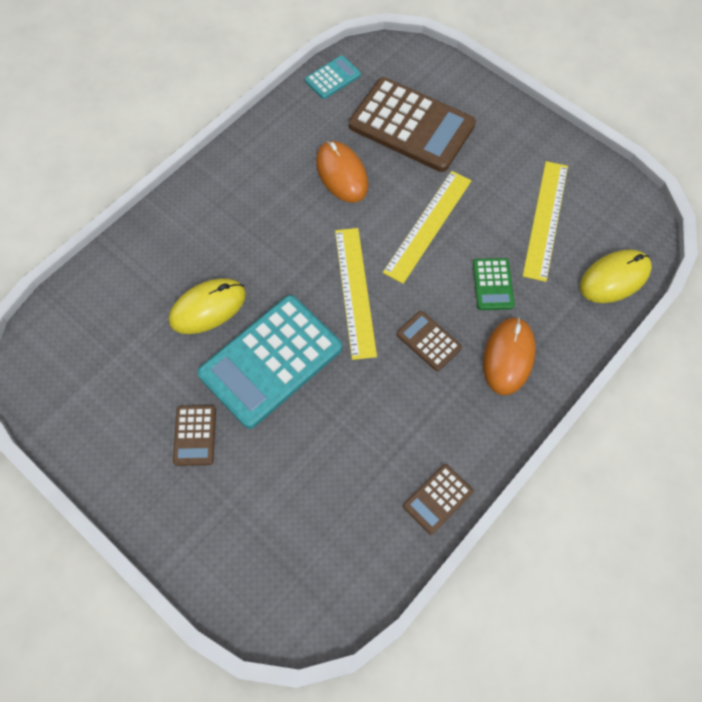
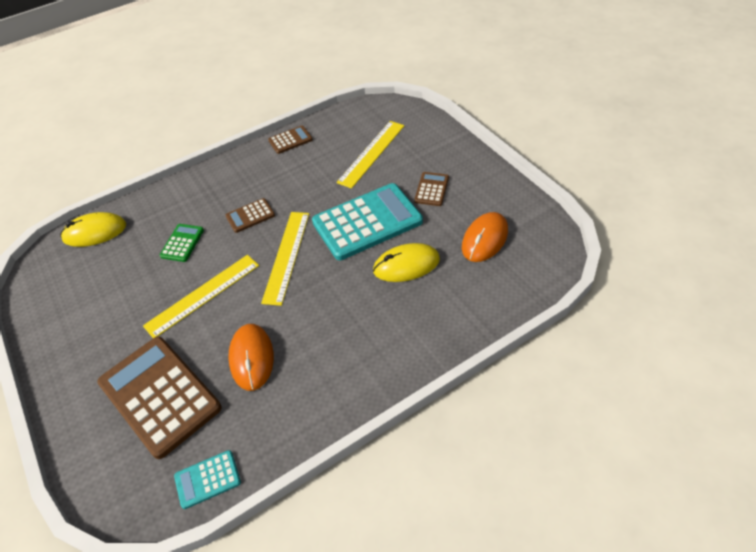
camera: 160 degrees left, 15 degrees down
(428, 341) = (250, 216): brown calculator -> brown calculator turned 90 degrees clockwise
(508, 357) = (203, 198): orange mouse -> orange mouse (485, 239)
(545, 219) = (108, 281): yellow ruler -> yellow ruler (371, 153)

